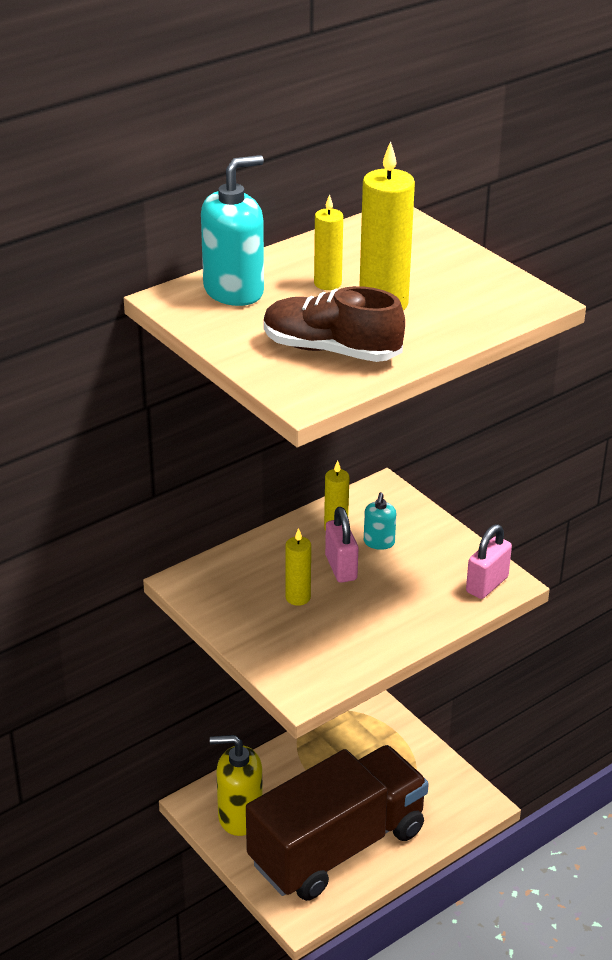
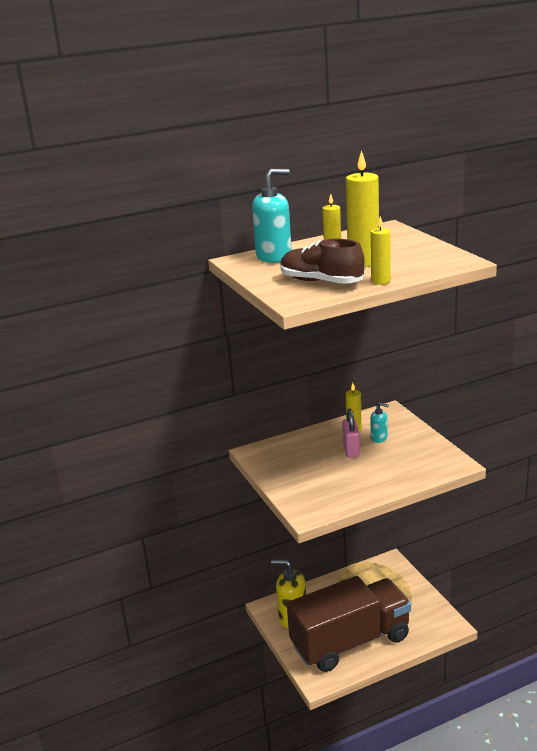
camera: 15 degrees right, 10 degrees down
(298, 597) = (319, 464): yellow candle -> yellow candle (381, 281)
(379, 542) = (379, 438): turquoise soap dispenser -> turquoise soap dispenser turned 90 degrees counterclockwise
(487, 585) = (443, 464): pink padlock -> none

